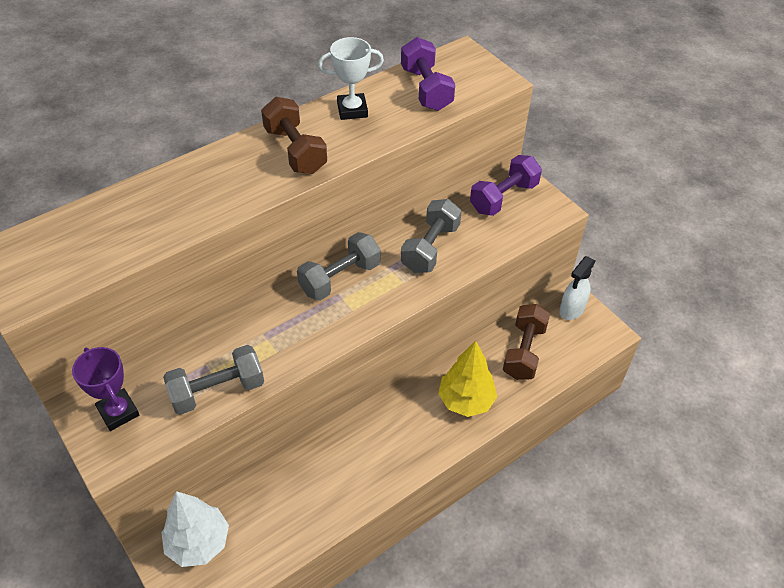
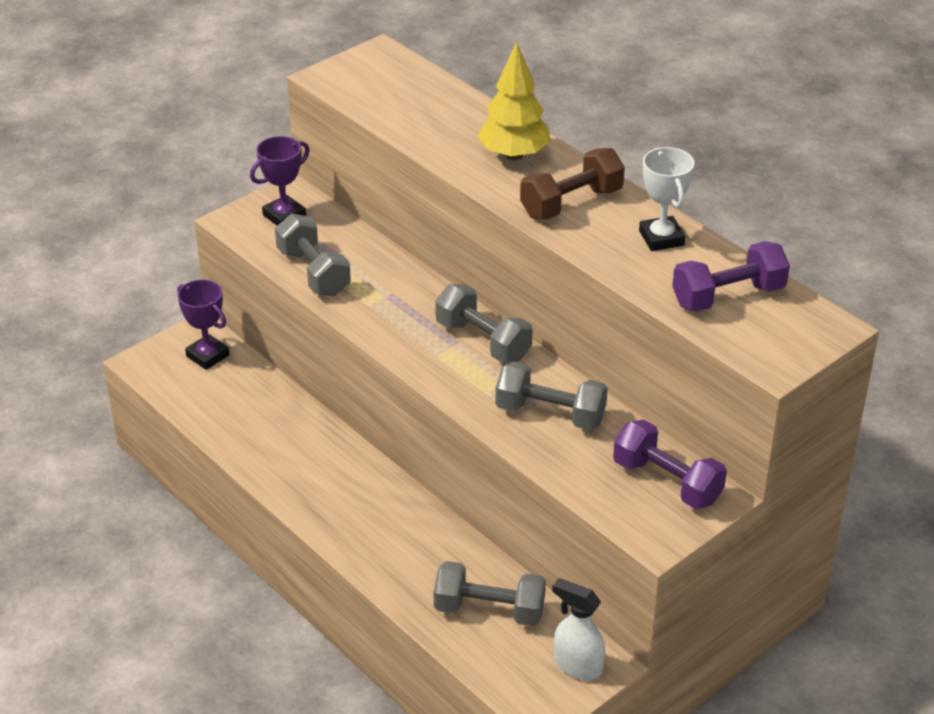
camera: 85 degrees right, 10 degrees down
(198, 542) = (207, 356): white tree -> purple trophy
(466, 401) = (400, 552): yellow tree -> yellow tree (514, 155)
(524, 351) = (489, 610): brown dumbbell -> grey dumbbell

